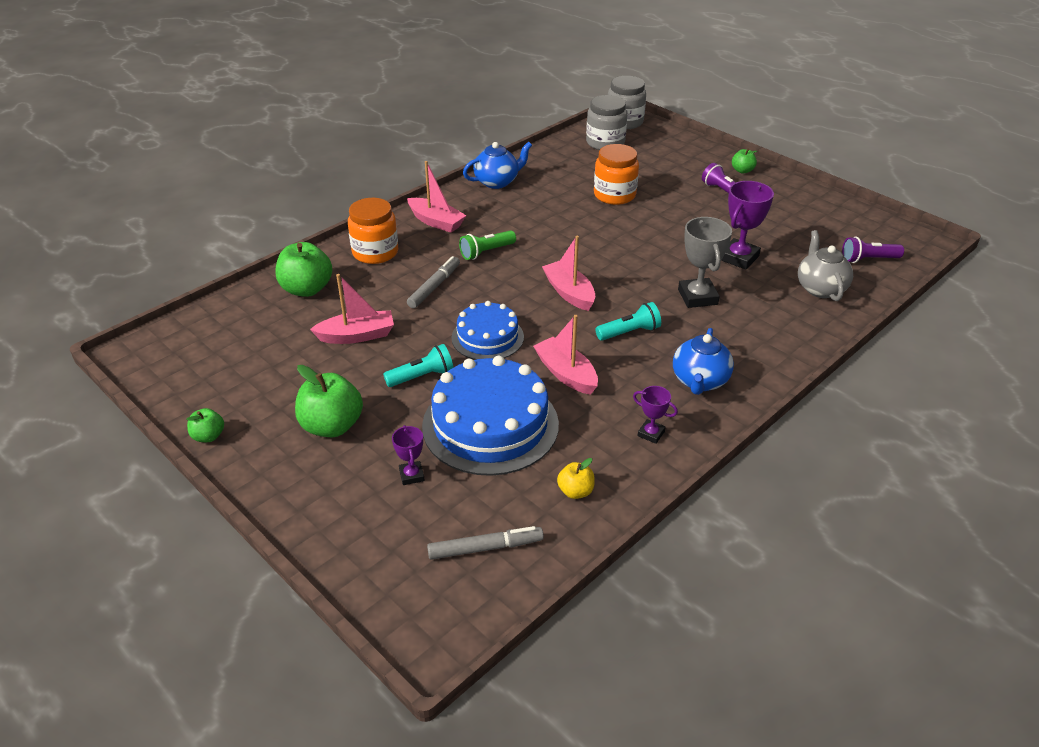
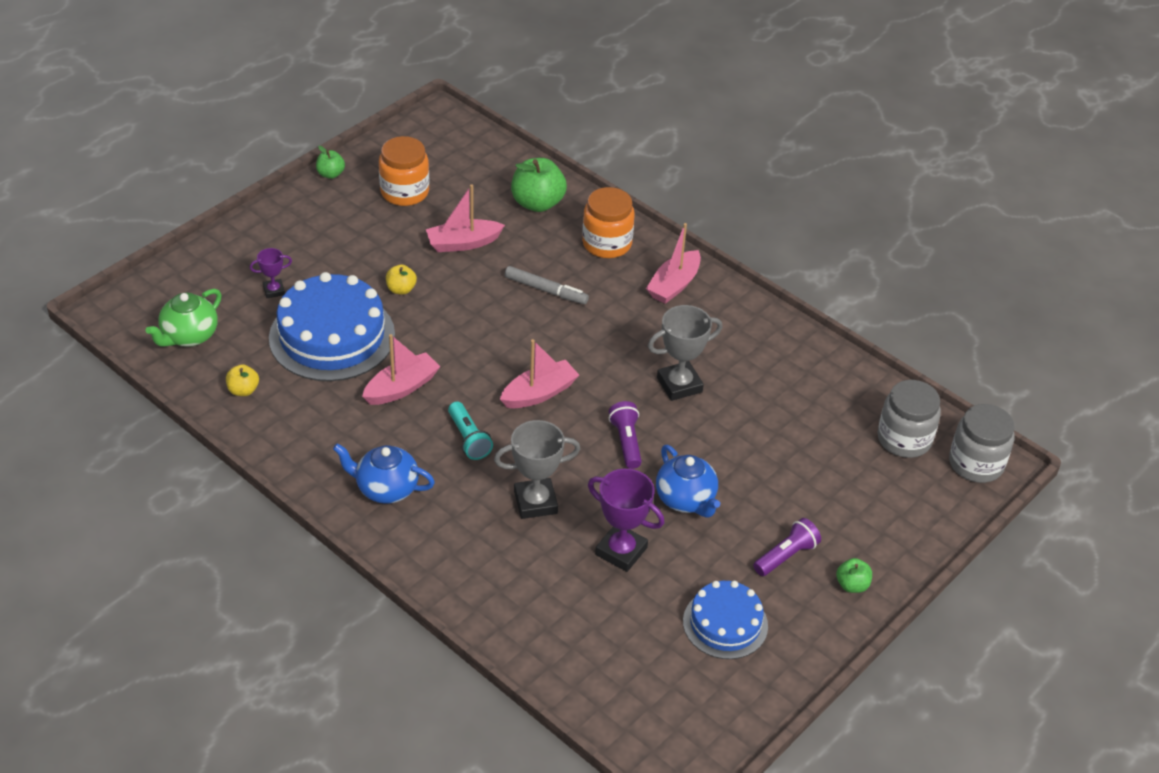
camera: 85 degrees right, 5 degrees up
(332, 426) = (337, 240): green apple -> none
(357, 335) = (463, 243): pink boat -> pink boat turned 90 degrees clockwise
(422, 376) = (401, 289): turquoise flashlight -> yellow apple
(485, 548) = (189, 336): grey marker -> green teapot
(486, 252) = (615, 327): green flashlight -> none
(487, 337) = (460, 331): blue cake -> blue cake (725, 623)
(497, 182) = (774, 333): blue teapot -> blue teapot (686, 500)
(556, 225) = (679, 385): none -> grey trophy
(614, 195) = (759, 441): orange jar -> orange jar (404, 192)
(651, 433) = (311, 445): purple trophy -> none
(820, 288) = (558, 623): grey teapot -> none
(868, 259) = (628, 689): purple flashlight -> purple flashlight (626, 442)

